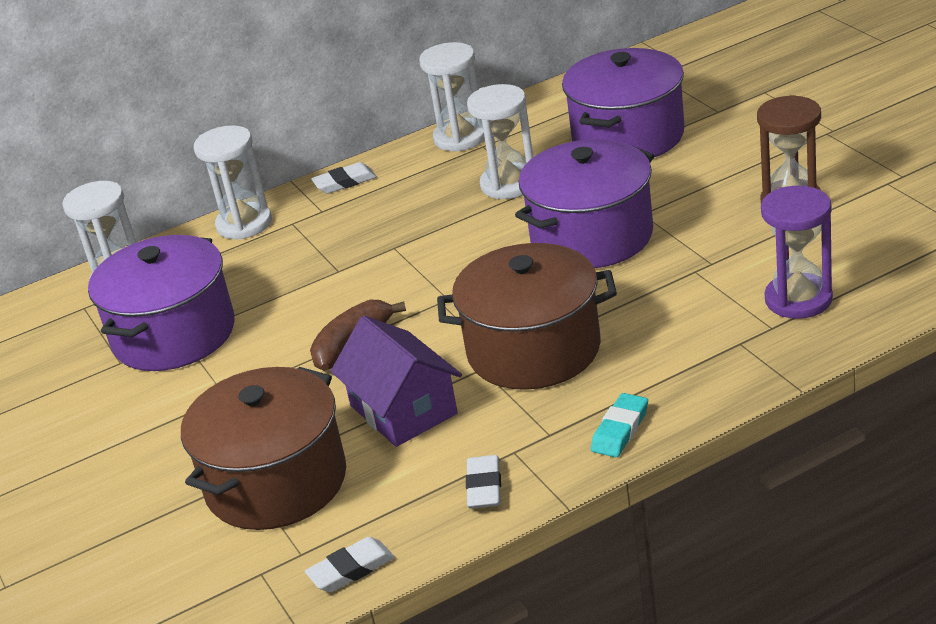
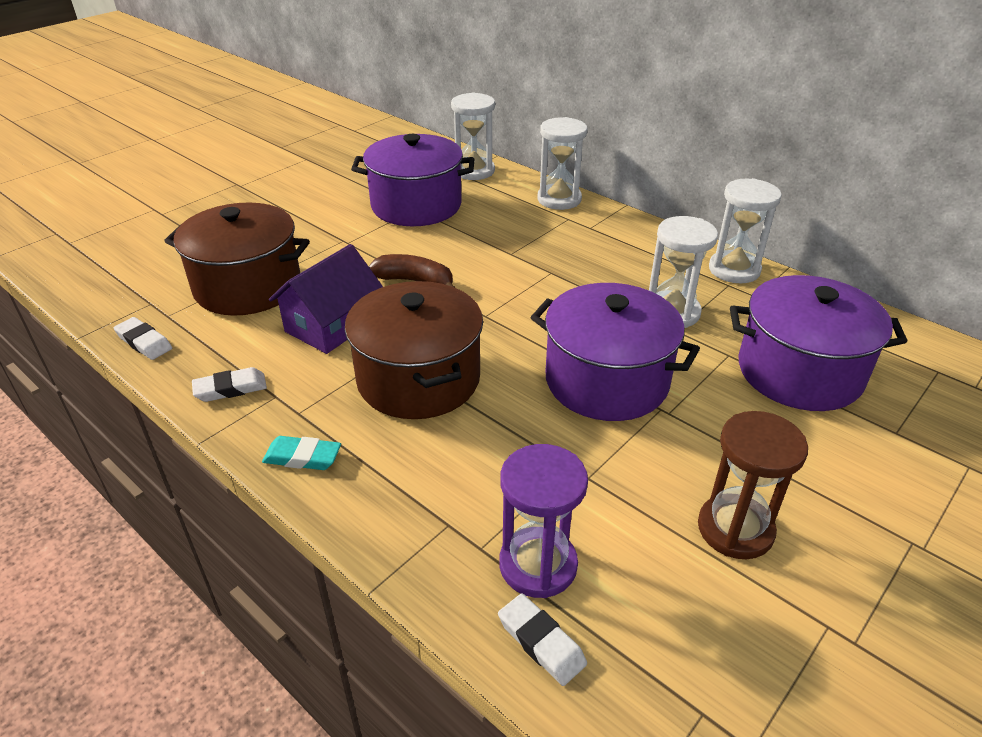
camera: 65 degrees right, 5 degrees up
(344, 182) = (635, 228): white eraser -> white eraser (541, 642)

